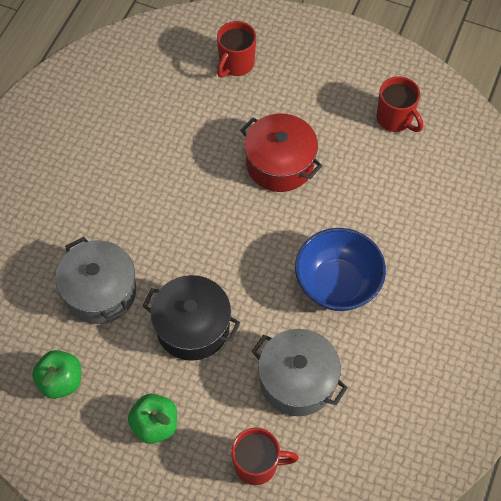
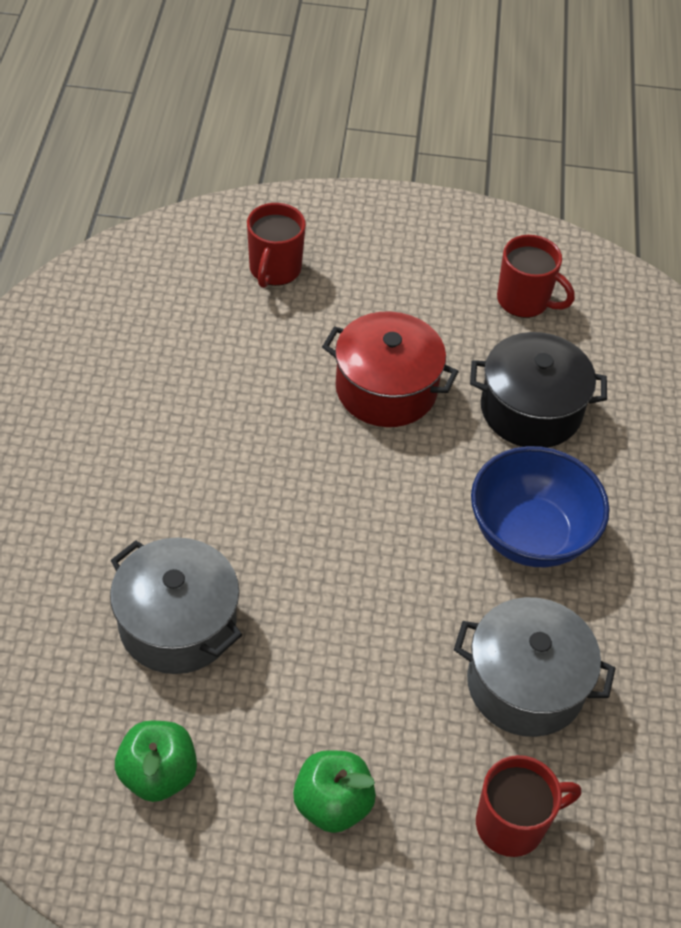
camera: 20 degrees left, 10 degrees down
(192, 327) = (339, 643): black pot -> black pot (530, 410)

